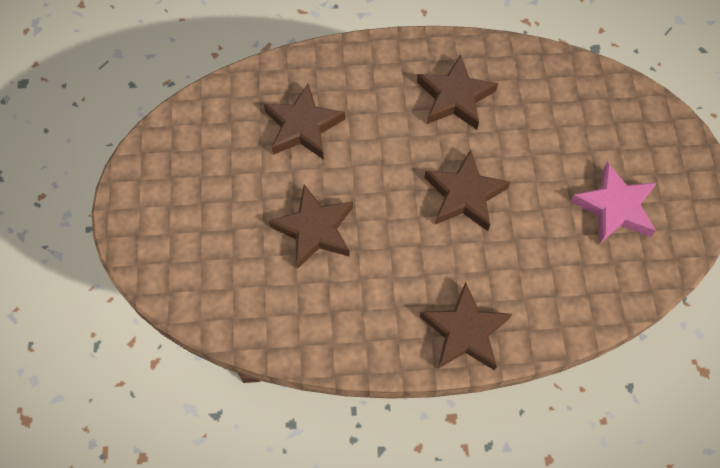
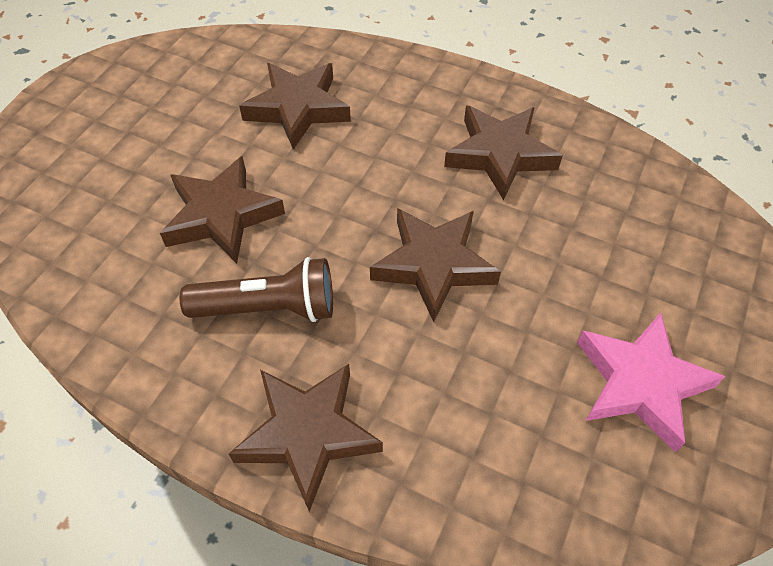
camera: 30 degrees right, 10 degrees down
(390, 273) = (269, 308): none -> brown flashlight

